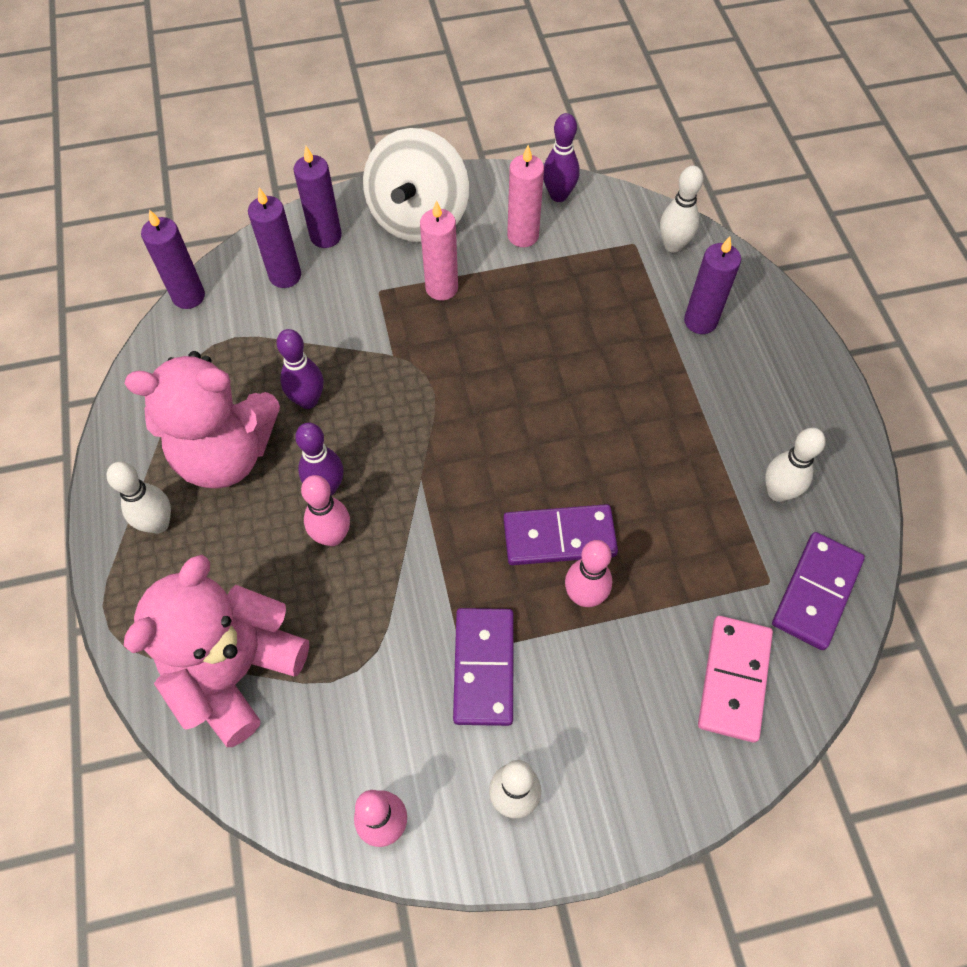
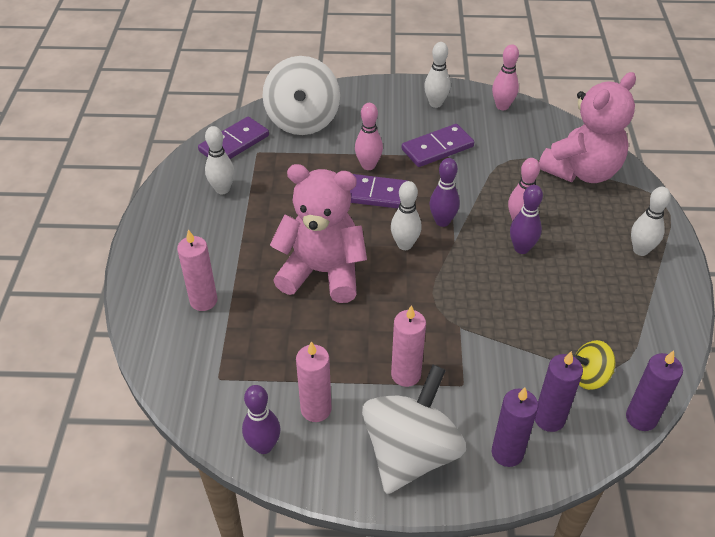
camera: 165 degrees left, 15 degrees down
(226, 454) = (596, 283): pink teddy bear -> pink teddy bear (322, 272)
(241, 328) = (589, 376): none -> yellow spinning top
(308, 400) = (532, 307): purple bowling pin -> purple bowling pin (442, 221)
(483, 667) = (437, 148): purple domino -> purple domino turned 45 degrees clockwise
(673, 245) = (185, 368): white bowling pin -> white bowling pin (405, 245)
(700, 321) = (203, 301): purple candle -> pink candle
(734, 679) = (303, 121): pink domino -> white spinning top

